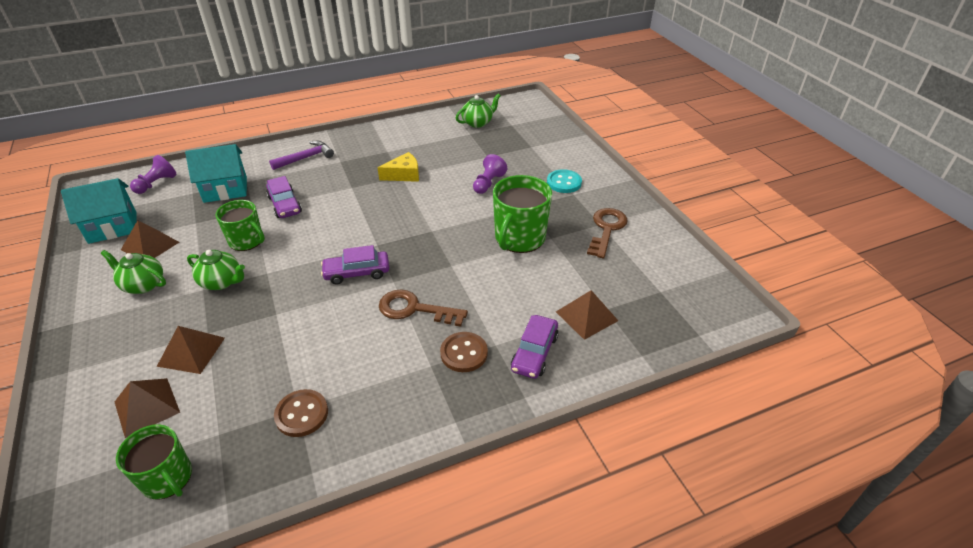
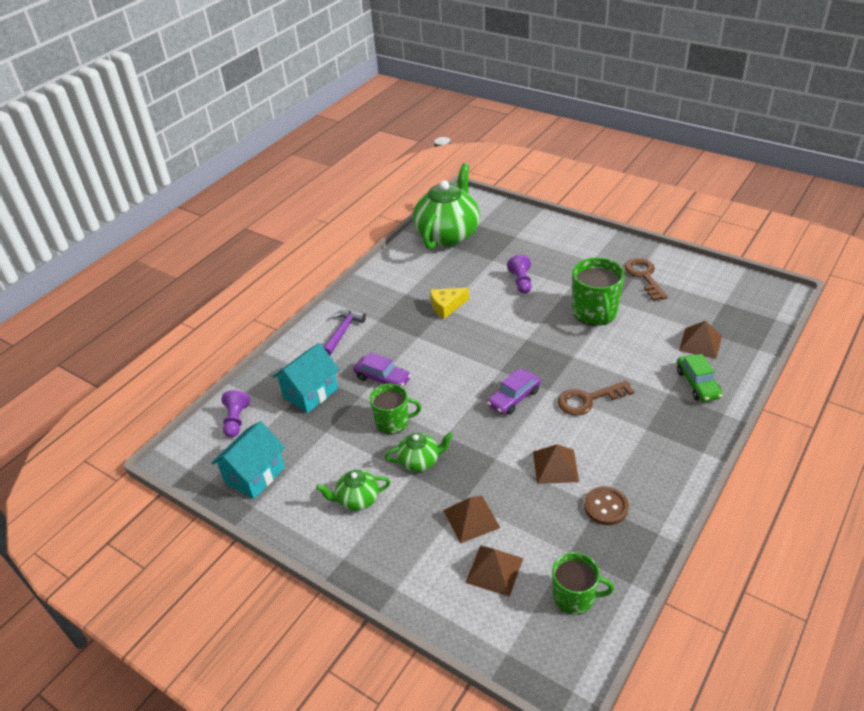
camera: 30 degrees left, 0 degrees up
(150, 245) = (314, 470): brown pyramid -> brown pyramid (555, 466)
(404, 175) = (446, 306): yellow cheese -> yellow cheese turned 150 degrees counterclockwise
(464, 353) = (656, 409): brown button -> none
(477, 122) = (448, 235): green teapot -> green teapot, size x2.12
(534, 353) = (697, 384): purple car -> green car
(564, 182) = (574, 255): turquoise button -> none

